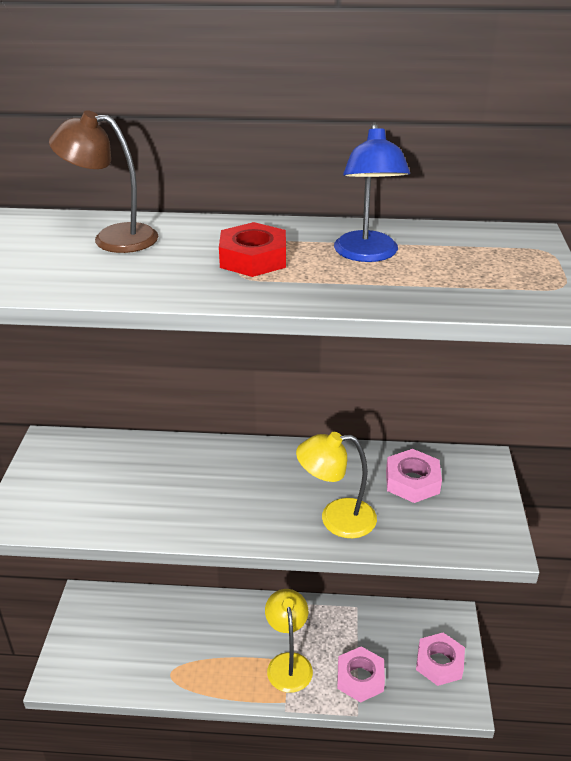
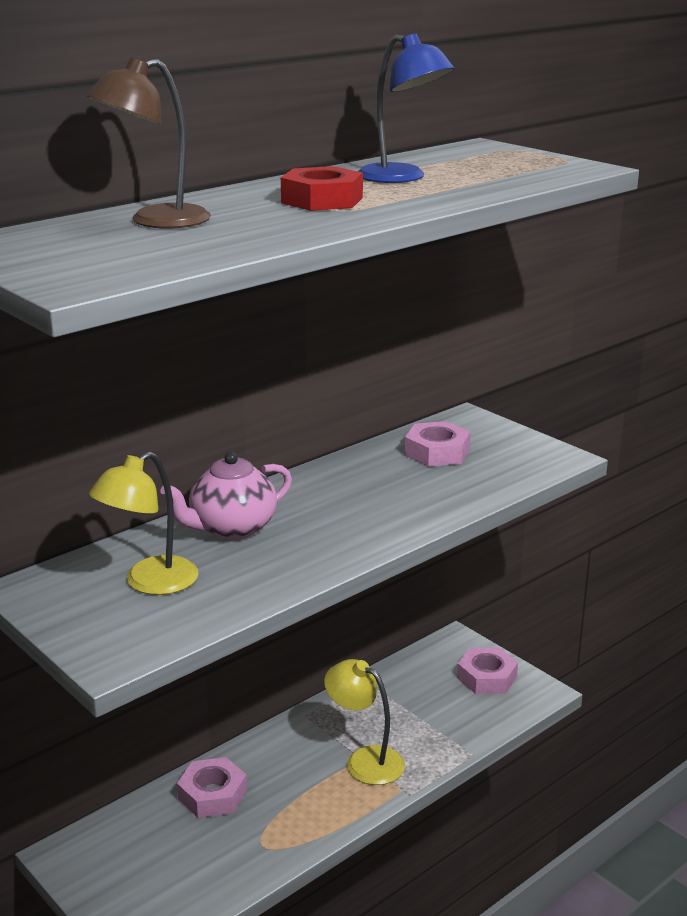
camera: 45 degrees left, 10 degrees down
(195, 465) = (231, 528): none -> pink teapot
(336, 519) = (421, 501): yellow lamp -> yellow lamp (150, 583)
(360, 678) = (440, 729): pink nut -> pink nut (212, 795)

